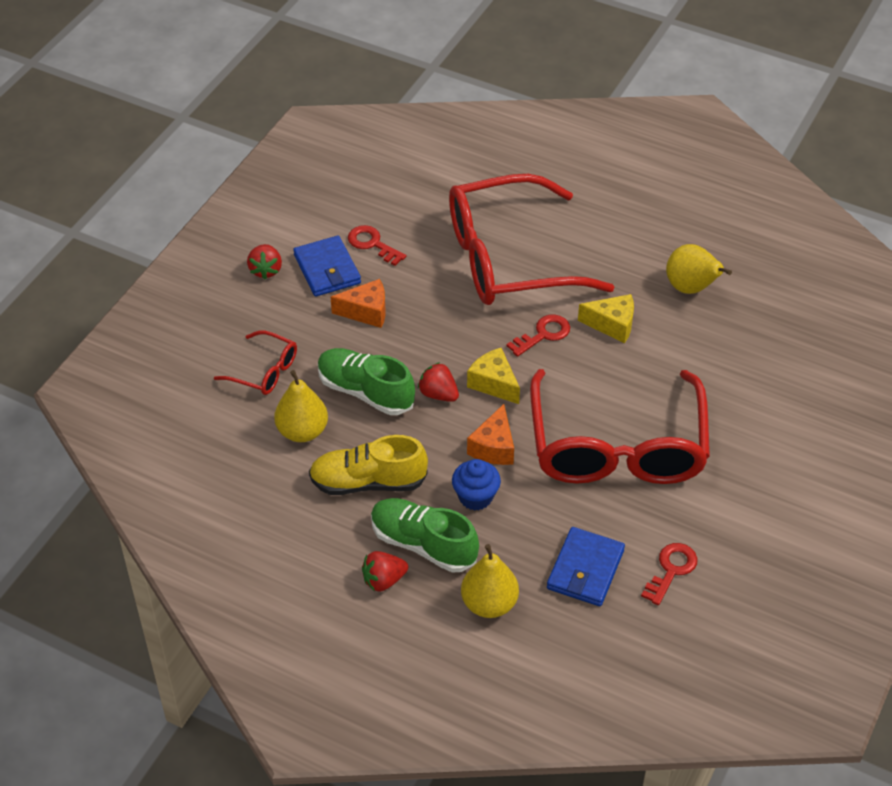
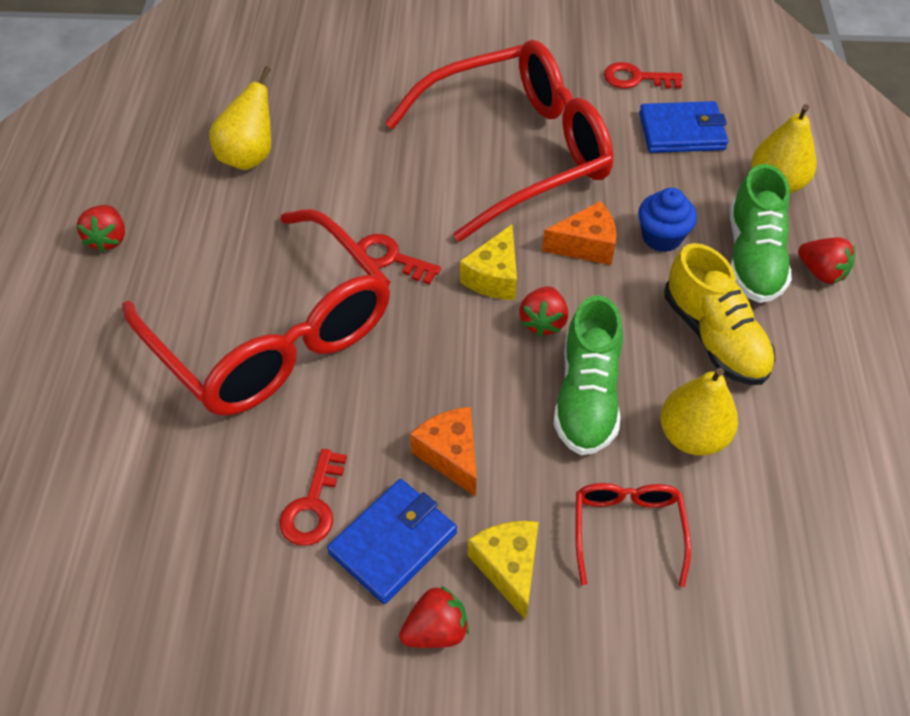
camera: 115 degrees left, 5 degrees up
(612, 325) = (342, 204): yellow cheese -> yellow cheese (508, 567)
(641, 201) = (108, 239): none -> red strawberry

